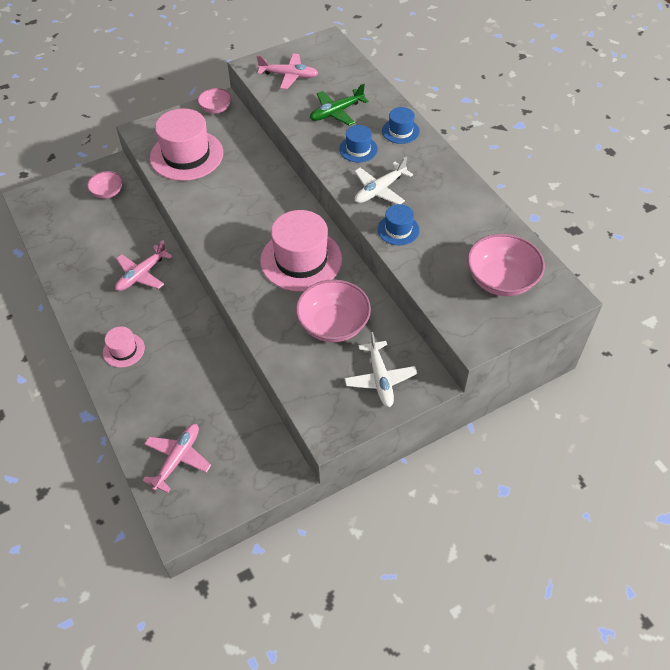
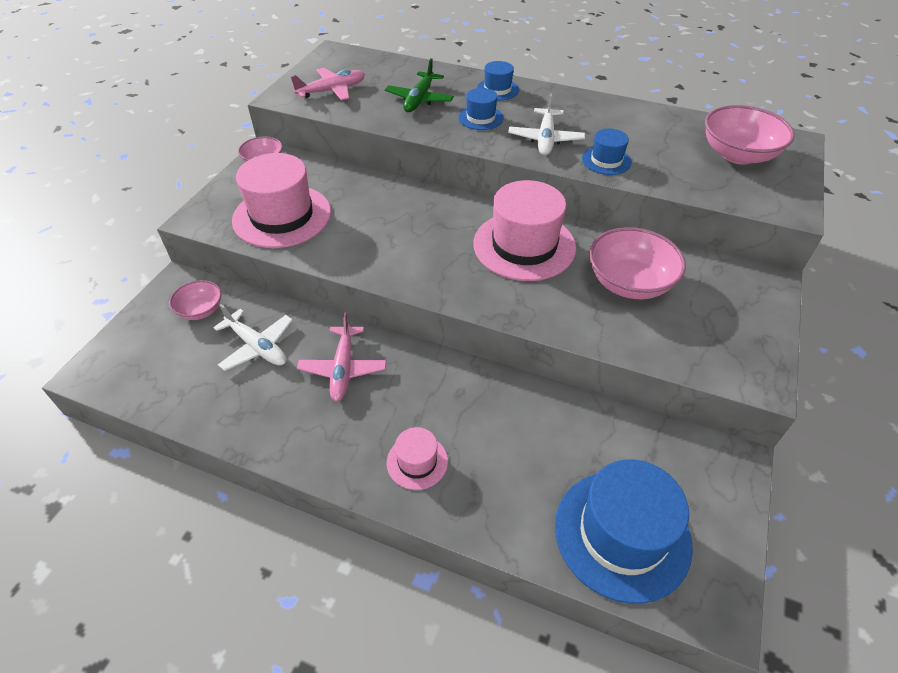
camera: 40 degrees left, 5 degrees down
(178, 459) = (622, 534): pink plane -> blue hat
(380, 379) = (731, 303): white plane -> white plane (257, 347)

